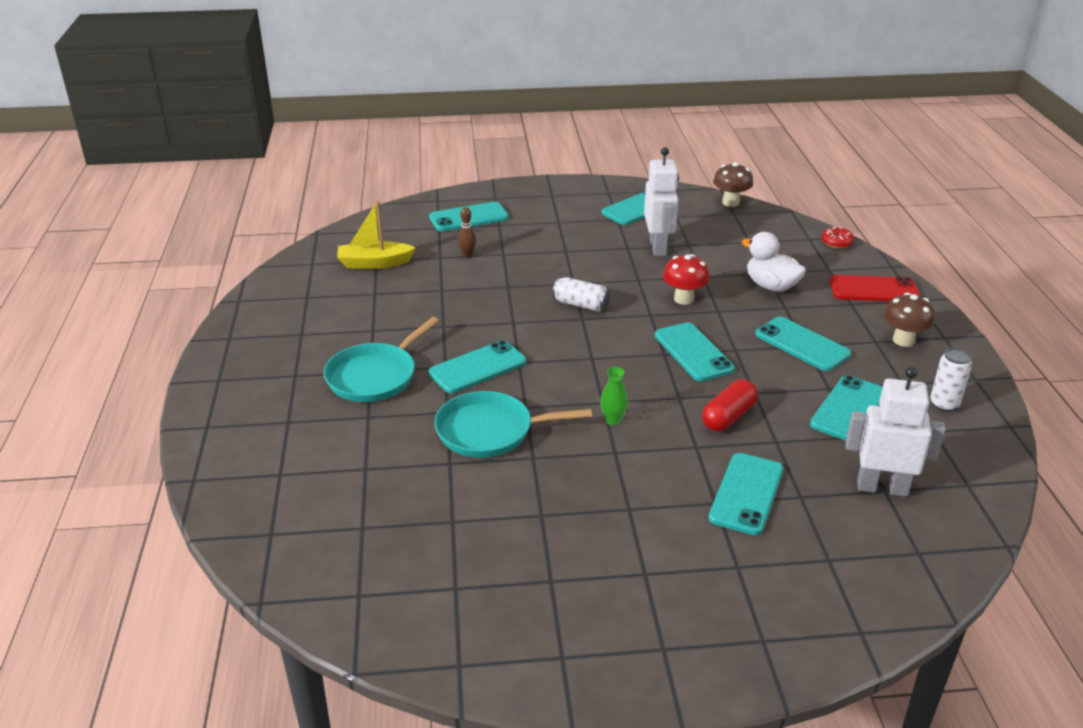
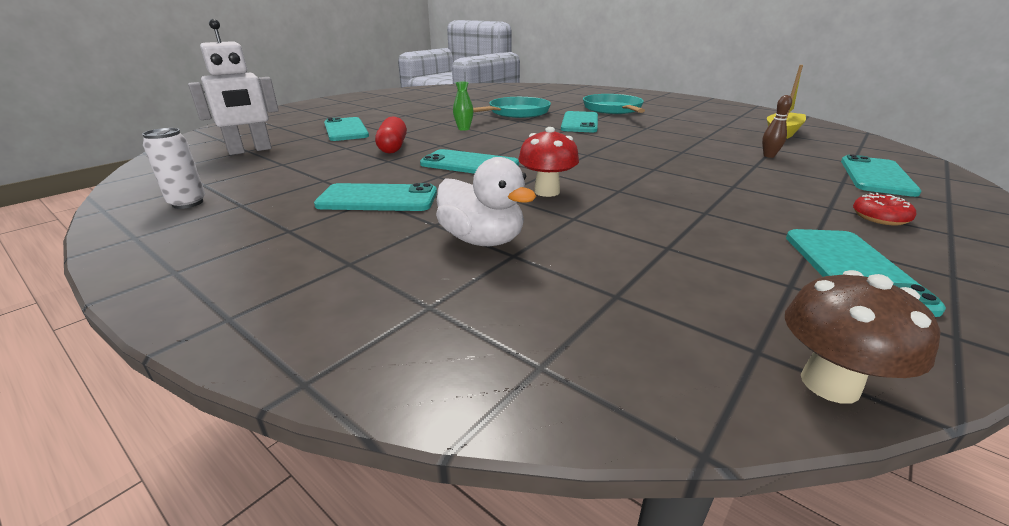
camera: 135 degrees right, 5 degrees down
(581, 304) = (610, 160): white can -> none
(658, 247) = (684, 227): white robot -> none
(771, 286) = (482, 240): white duck -> white duck turned 45 degrees clockwise
(836, 243) = (475, 389): red donut -> red donut (880, 217)
(848, 409) = (296, 174): turquoise phone -> none
(873, 290) = (322, 302): red phone -> none
(903, 340) = (247, 244): brown mushroom -> none

